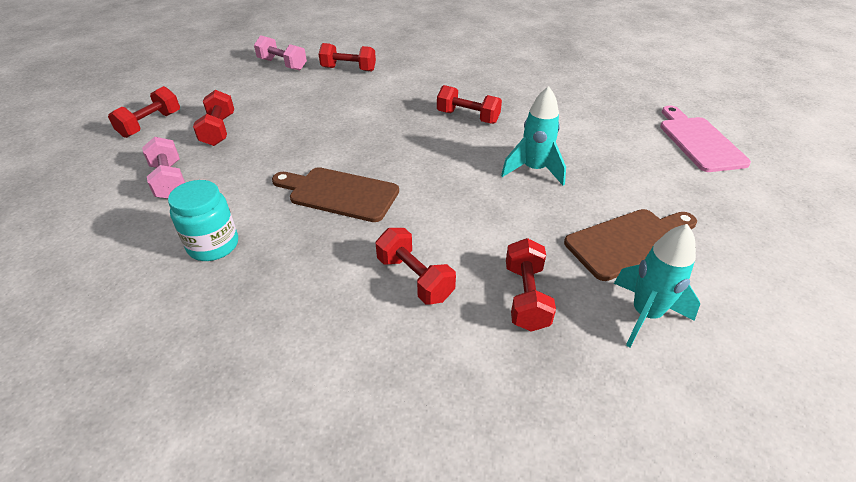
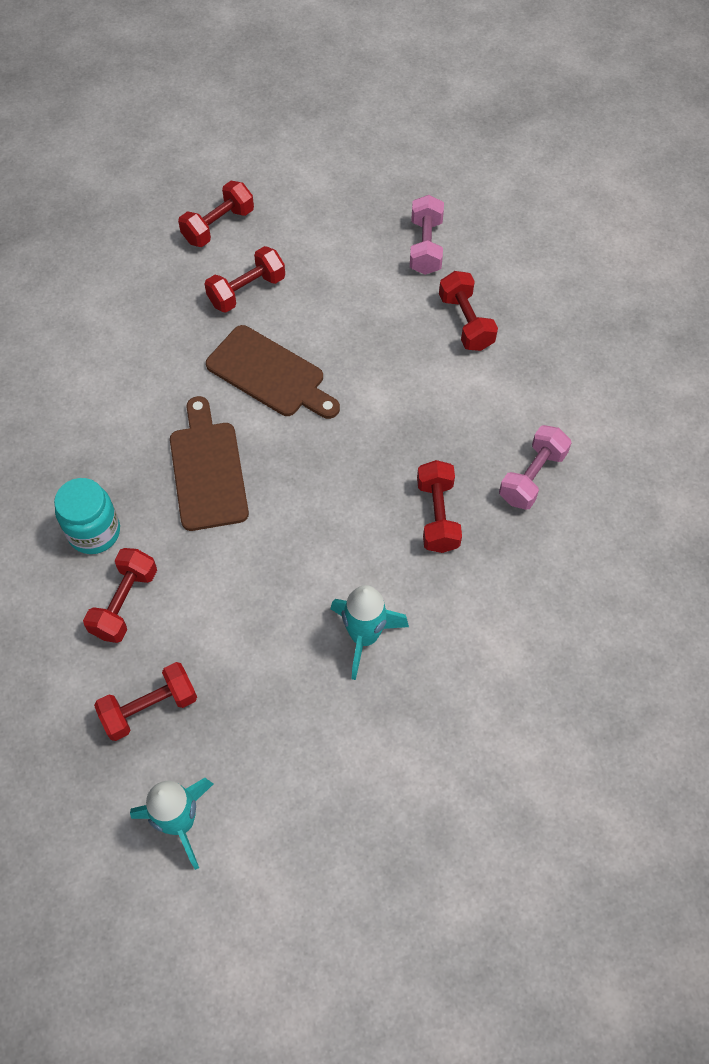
camera: 60 degrees right, 20 degrees up
(150, 124) = (218, 226): red dumbbell -> red dumbbell turned 45 degrees counterclockwise
(170, 181) = (142, 317): pink dumbbell -> pink dumbbell (532, 477)
(213, 245) = (80, 419): turquoise jar -> turquoise jar (94, 532)
(629, 242) = (285, 780): brown cutting board -> brown cutting board (270, 374)
(699, 141) = (560, 814): pink cutting board -> none

